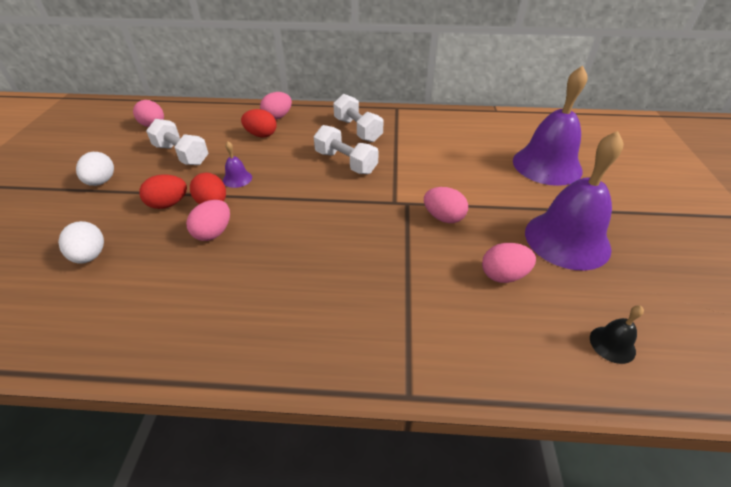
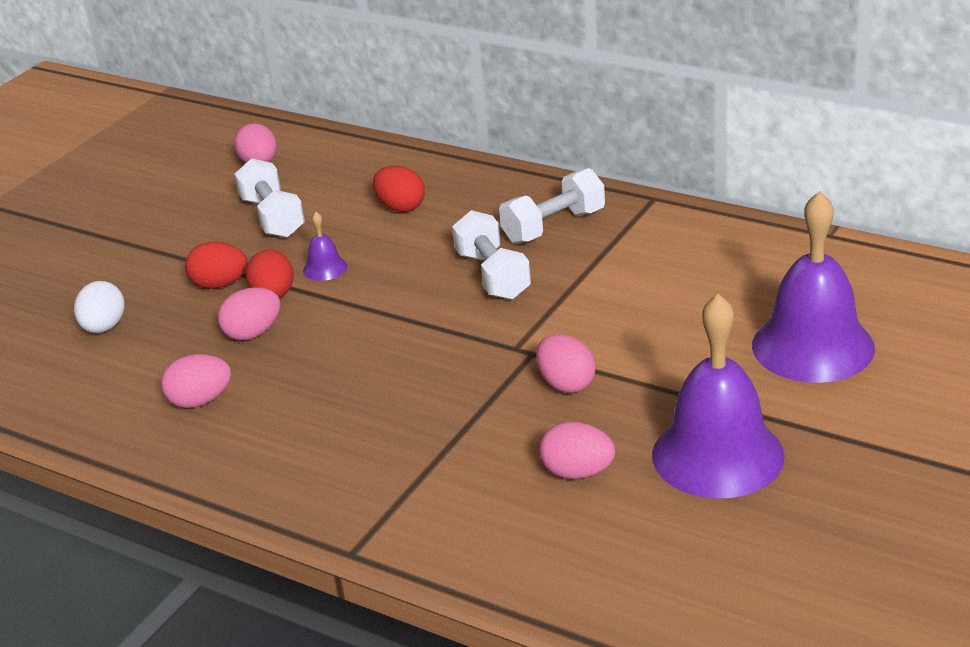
camera: 30 degrees right, 10 degrees down
(101, 182) = (155, 237): white egg -> none
(277, 117) = (446, 181): pink egg -> pink egg (200, 401)
(358, 130) = (554, 226): white dumbbell -> white dumbbell turned 60 degrees clockwise
(612, 344) = (637, 578): black bell -> none

